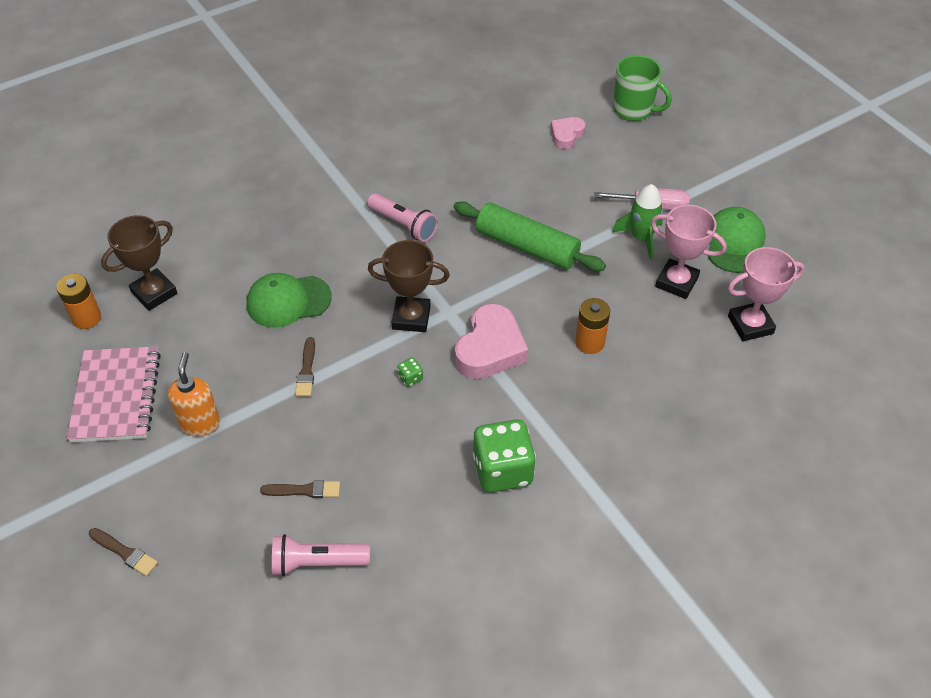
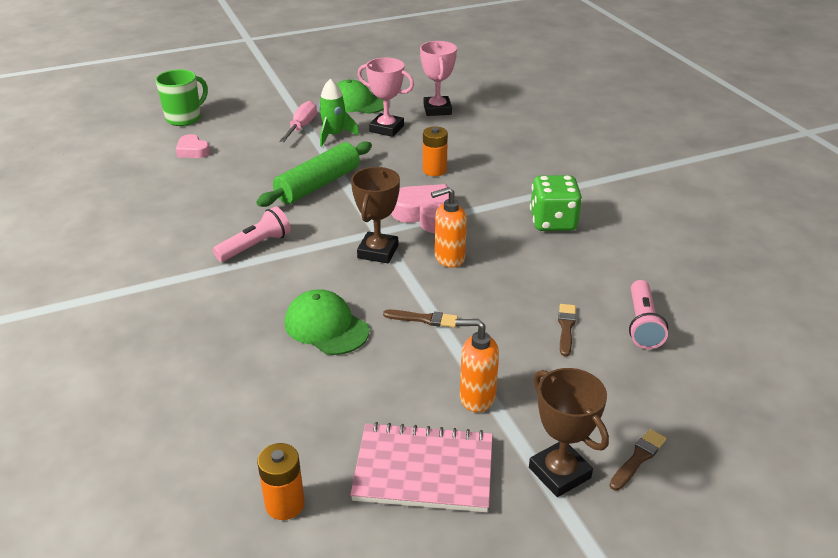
camera: 80 degrees left, 15 degrees down
(154, 293) = (268, 436): brown trophy -> brown trophy (559, 473)
(288, 301) = (326, 327): green cap -> green cap turned 135 degrees clockwise
(410, 378) = (449, 258): green dice -> orange soap dispenser
(676, 282) = (386, 129): pink trophy -> pink trophy turned 75 degrees clockwise

